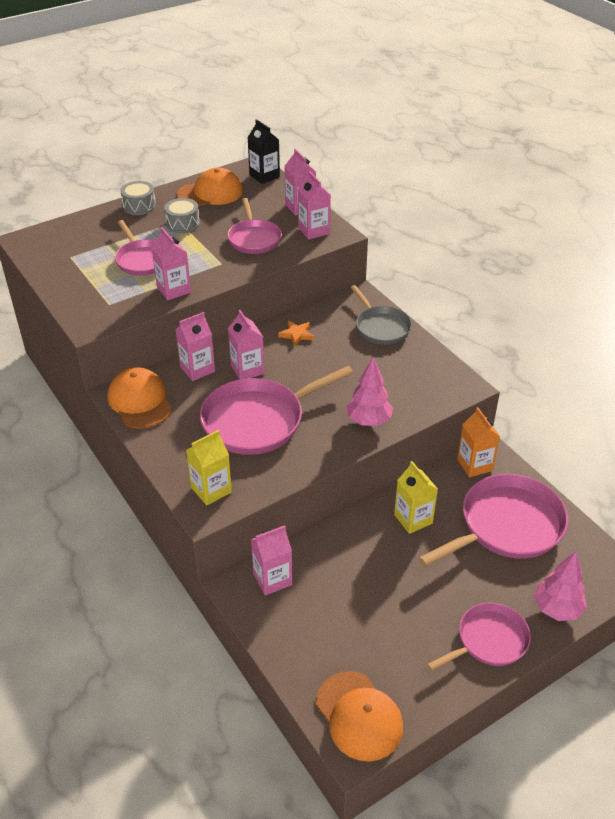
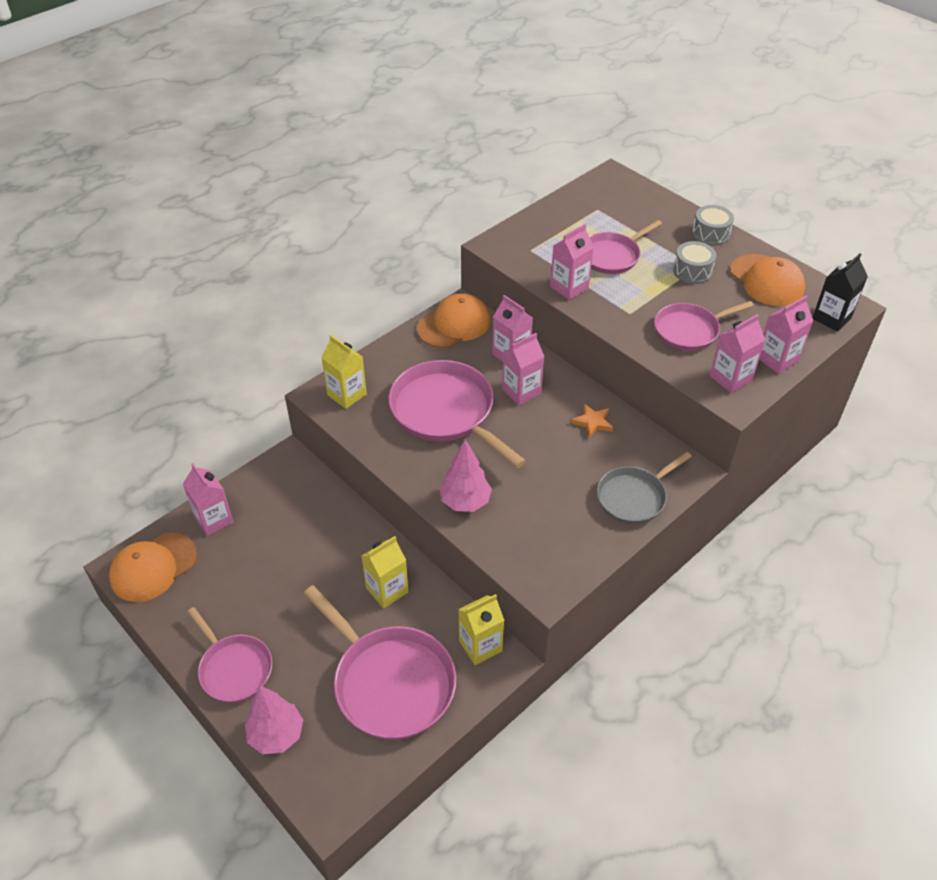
camera: 80 degrees right, 5 degrees up
(272, 579) = (297, 484): pink carton -> pink carton (214, 520)
(474, 465) = (480, 646): orange carton -> yellow carton

